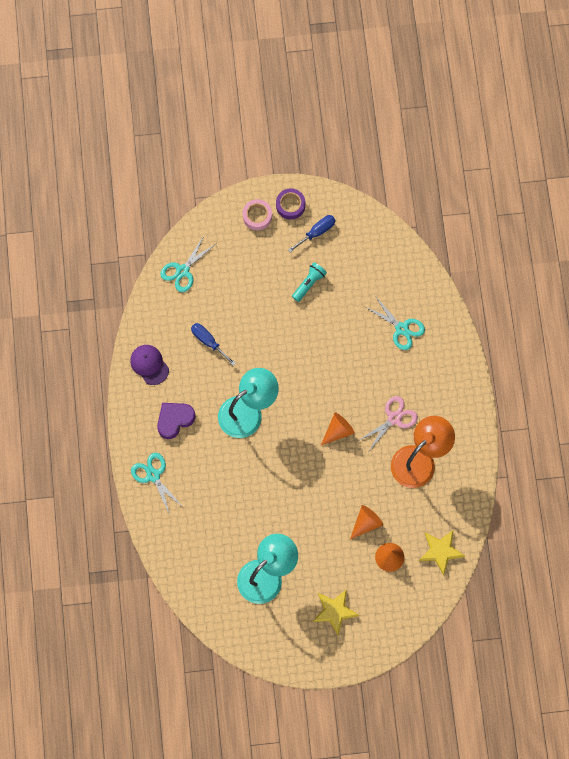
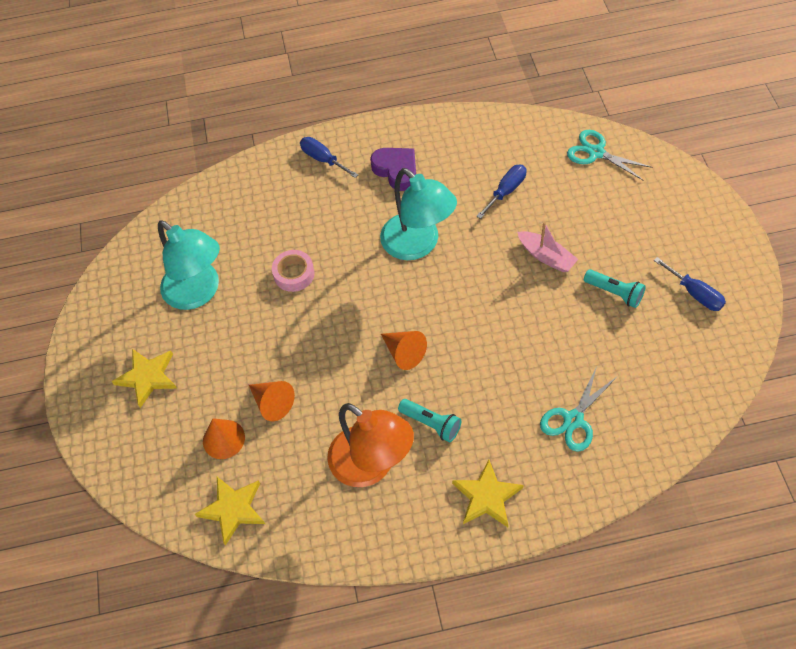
camera: 90 degrees right, 15 degrees down
(149, 364) = (464, 136): purple cap -> none
(153, 475) = (323, 159): turquoise scissors -> blue screwdriver
(257, 216) = (696, 221): pink tape -> pink tape (294, 274)
(272, 323) = (546, 256): none -> pink boat
(290, 205) = (725, 257): purple tape -> none
(394, 418) = (431, 424): pink scissors -> turquoise flashlight
(448, 390) = (486, 496): none -> yellow star

